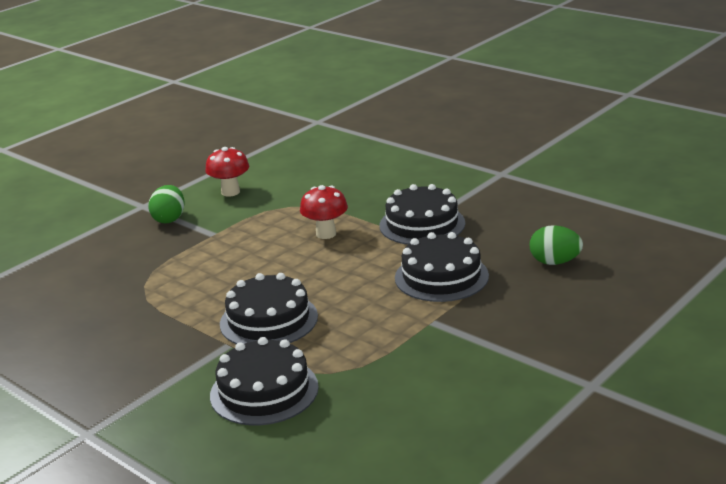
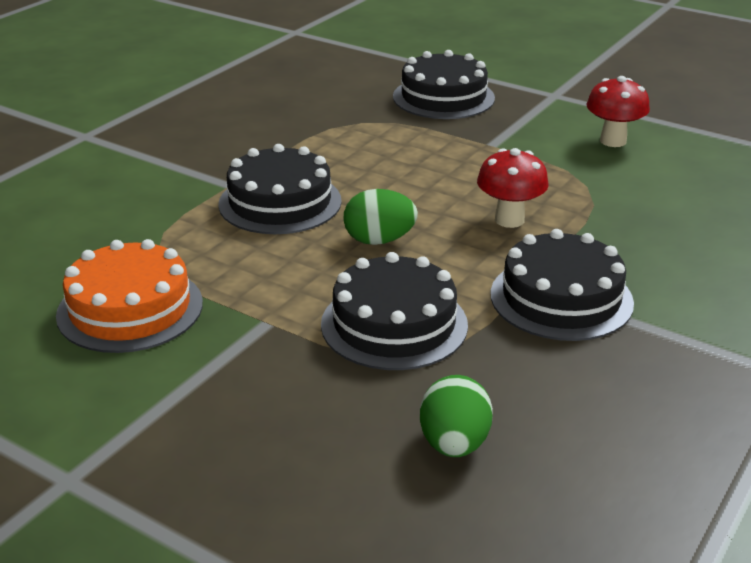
camera: 80 degrees right, 5 degrees up
(169, 219) = (524, 114): green egg -> green egg (379, 240)
(264, 391) = (129, 215): black cake -> black cake (443, 97)
(406, 378) = (130, 309): none -> orange cake

